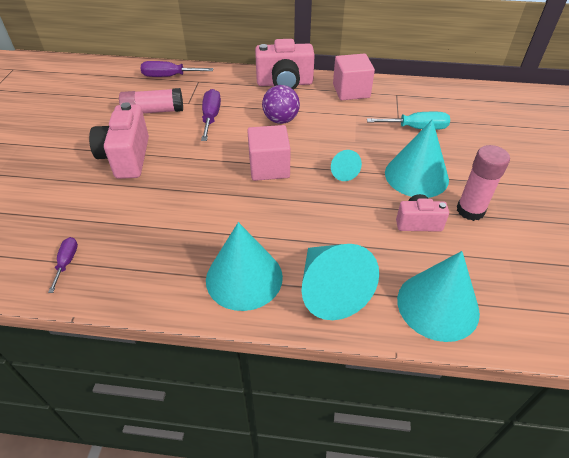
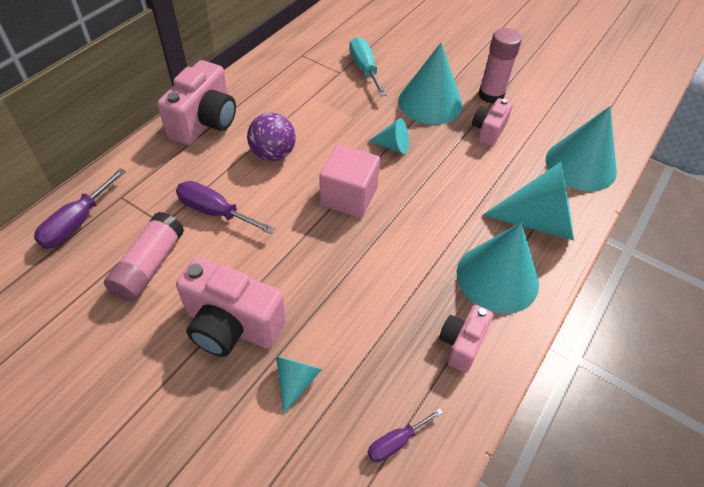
camera: 65 degrees left, 5 degrees up
(67, 262) = (396, 442): purple screwdriver -> purple screwdriver turned 60 degrees counterclockwise
(97, 199) = (296, 381): none -> turquoise cone
(164, 274) = (461, 344): none -> pink camera
(351, 91) = (267, 81): pink cube -> none
(416, 128) = (364, 69): turquoise screwdriver -> turquoise screwdriver turned 45 degrees counterclockwise

